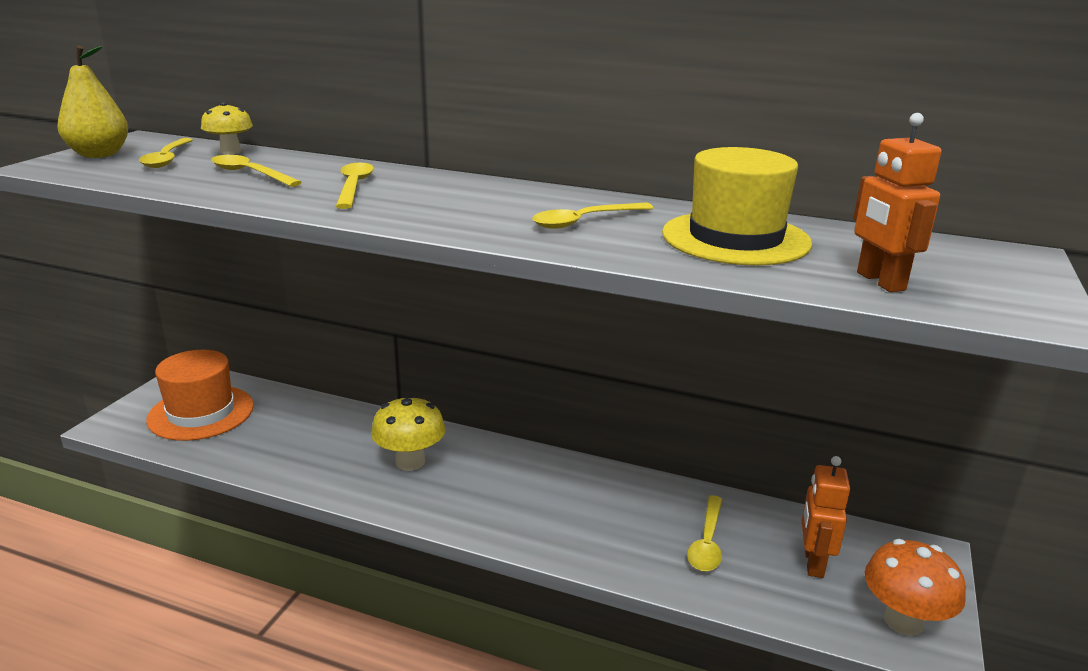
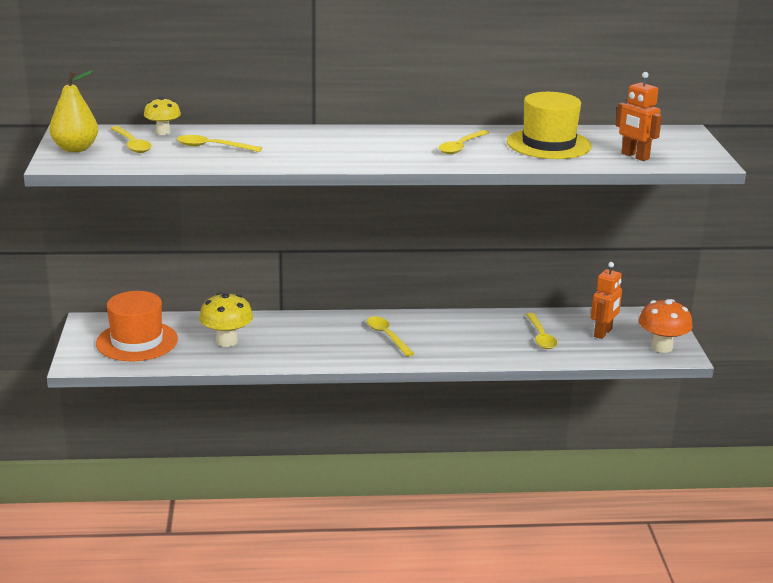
camera: 25 degrees left, 0 degrees up
(354, 187) = (296, 145): yellow spoon -> yellow spoon (387, 336)
(410, 462) = (324, 337): yellow mushroom -> yellow mushroom (227, 341)
(813, 563) = (603, 333): orange robot -> orange robot turned 135 degrees counterclockwise

